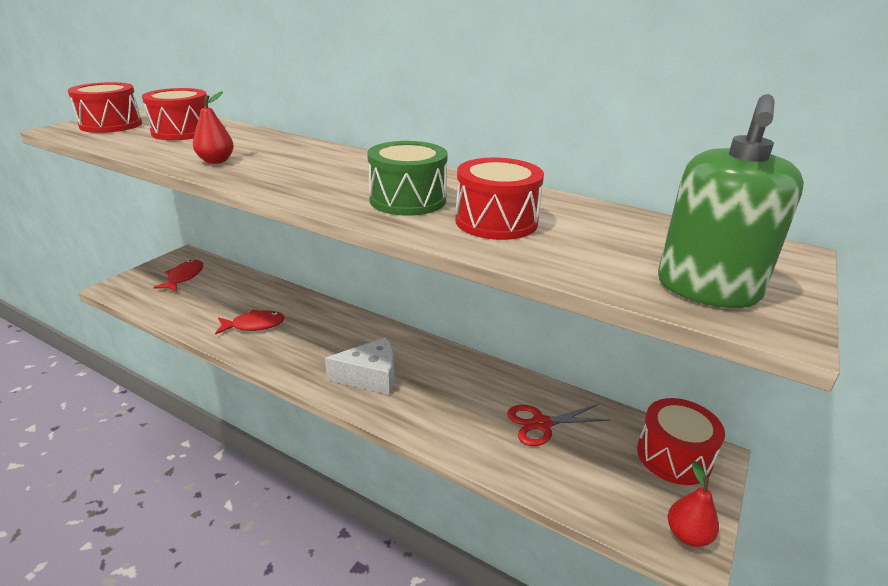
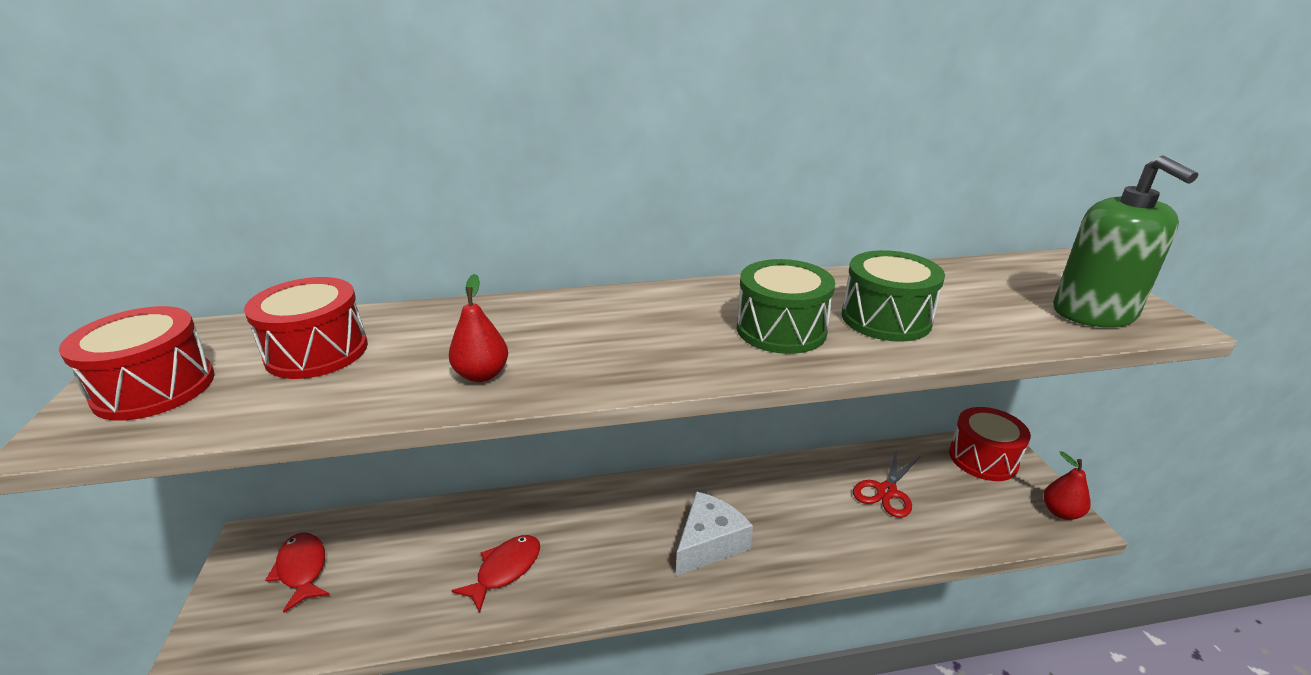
camera: 40 degrees left, 0 degrees up
(496, 221) = (886, 319): red drum -> green drum

